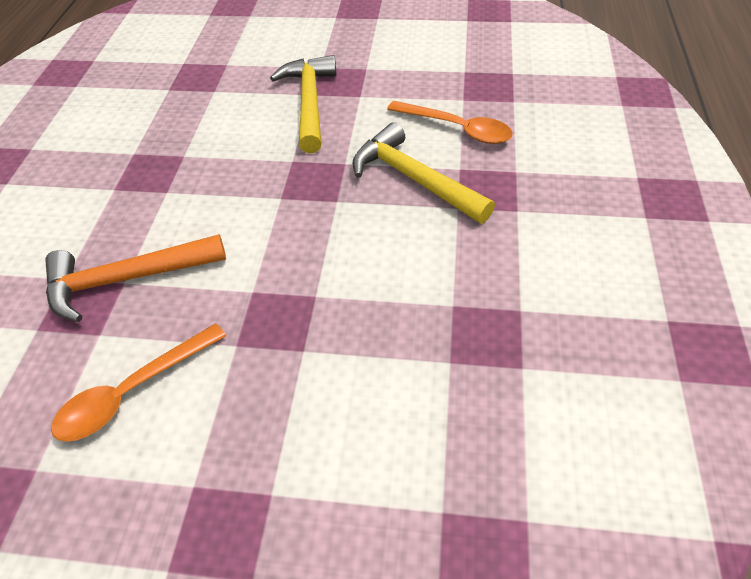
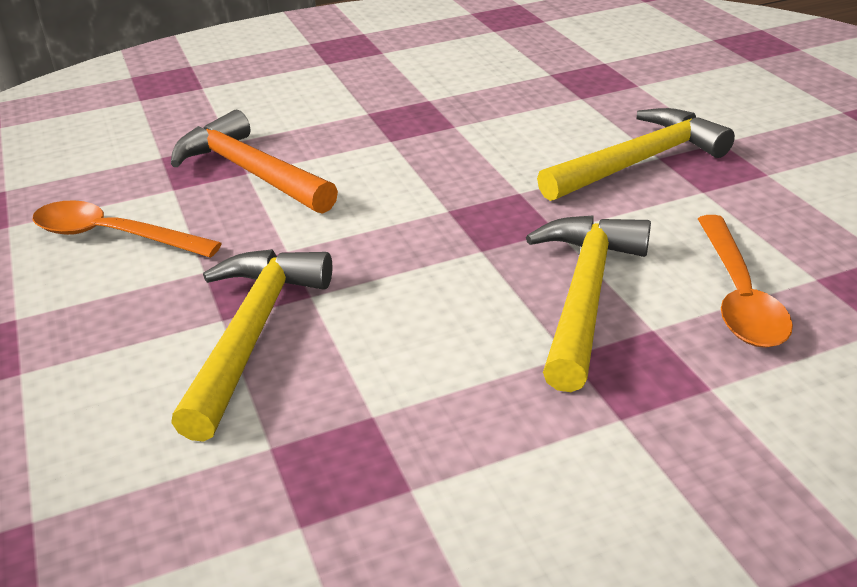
camera: 60 degrees right, 15 degrees down
(333, 338) = (252, 334): none -> yellow hammer

